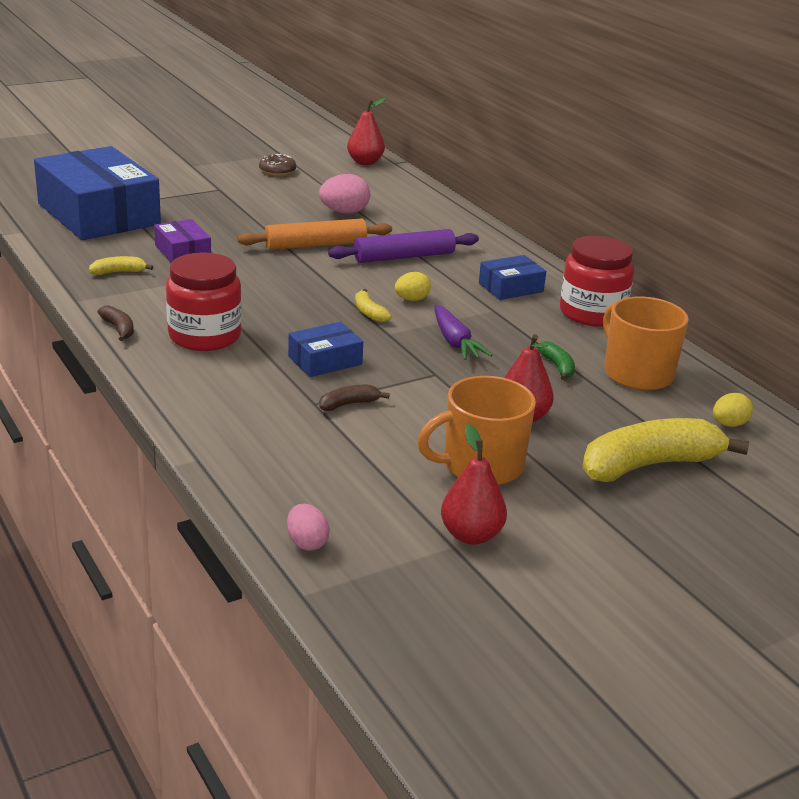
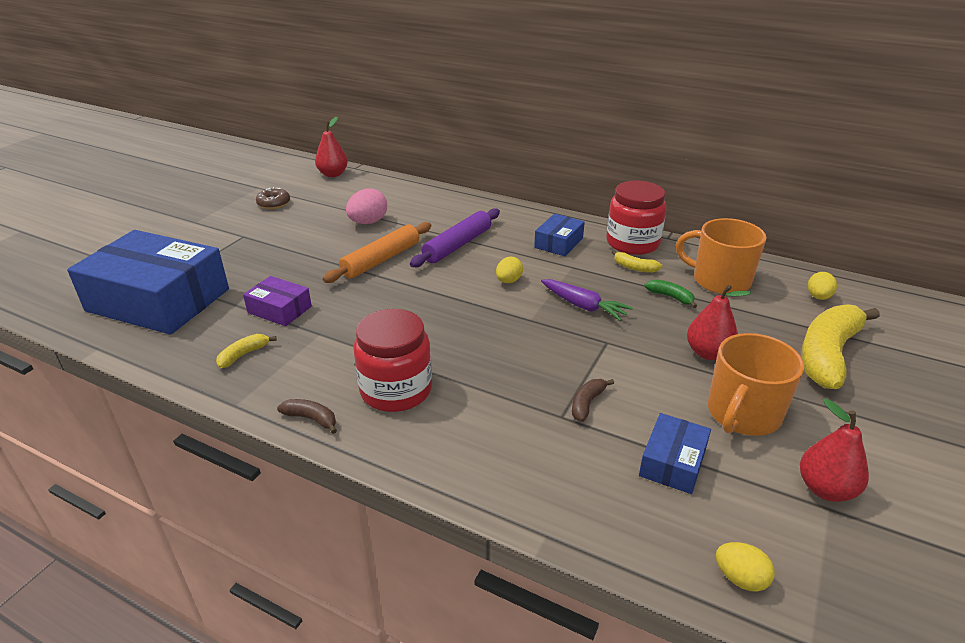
camera: 30 degrees left, 5 degrees up
(306, 543) = (740, 578): pink egg -> yellow egg
(325, 360) = (518, 368): blue box -> blue box (672, 462)
(369, 312) = (494, 306): yellow banana -> yellow banana (634, 268)

